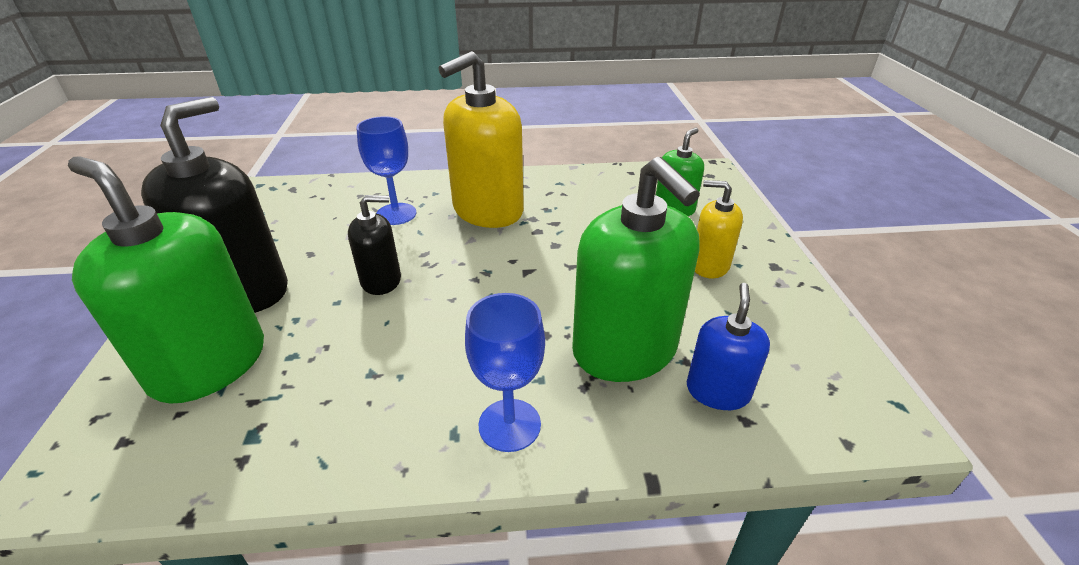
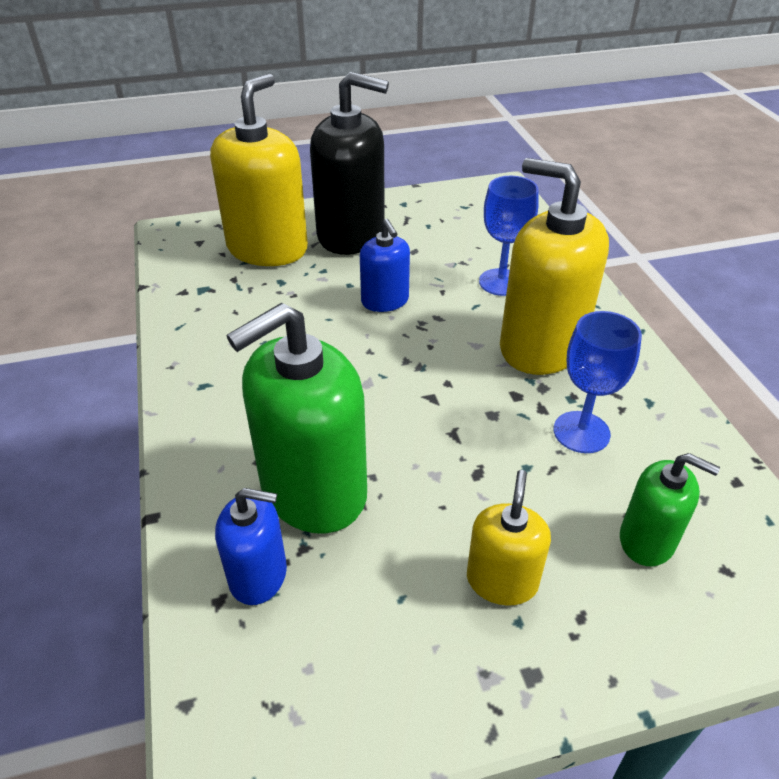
camera: 80 degrees right, 5 degrees up
(209, 364) = (267, 248): green soap dispenser -> yellow soap dispenser
(381, 280) = (385, 301): black soap dispenser -> blue soap dispenser
(509, 425) = (211, 416): blue goblet -> blue goblet (581, 432)

